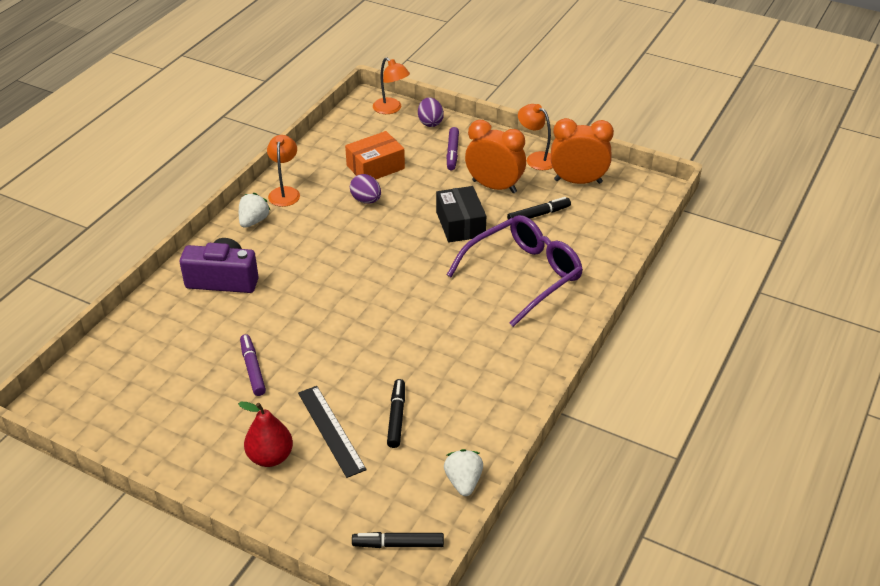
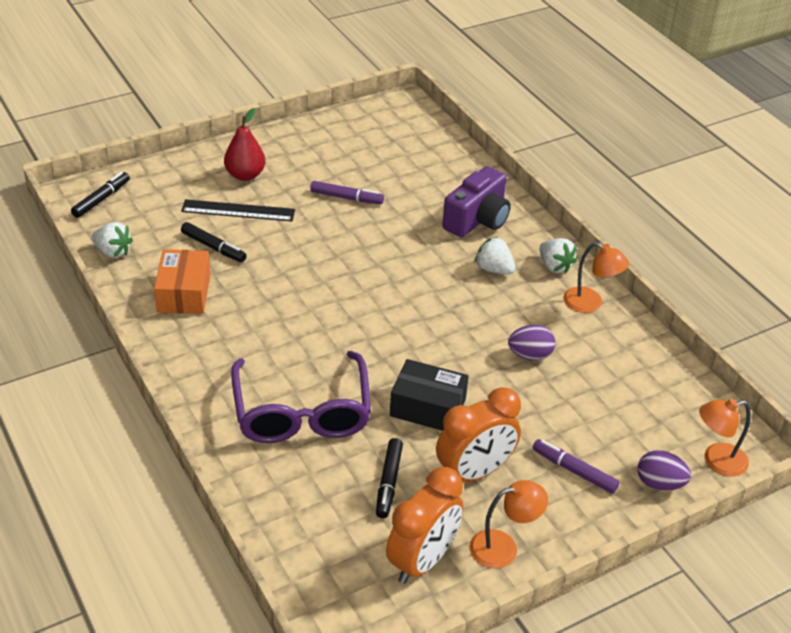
camera: 120 degrees right, 0 degrees up
(284, 248) = (494, 269): none -> white strawberry
(375, 167) = (590, 389): orange box -> orange box (184, 293)

